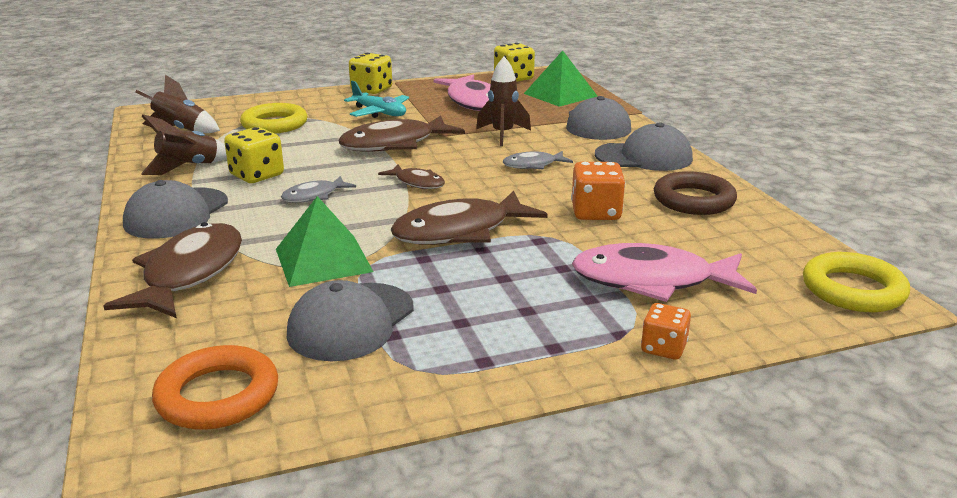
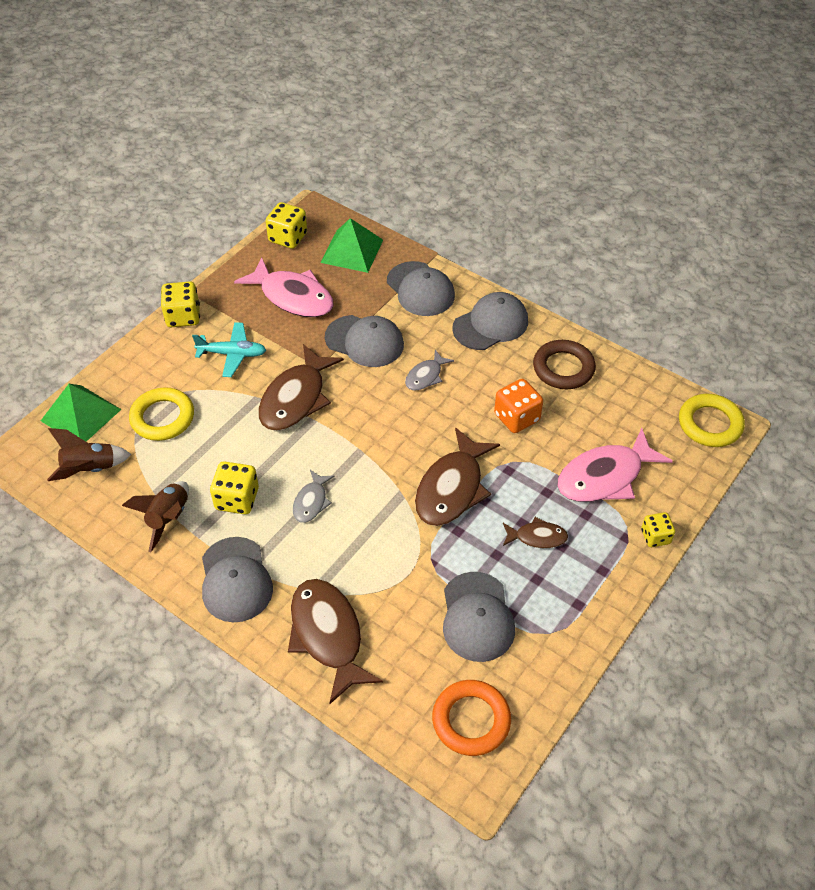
camera: 35 degrees left, 25 degrees up
(323, 260) = (398, 570): green pyramid -> green pyramid (81, 415)
(417, 183) = (367, 444): brown fish -> brown fish (537, 537)
(502, 135) = (364, 341): brown rocket -> grey cap
(663, 348) = (655, 537): orange dice -> yellow dice

